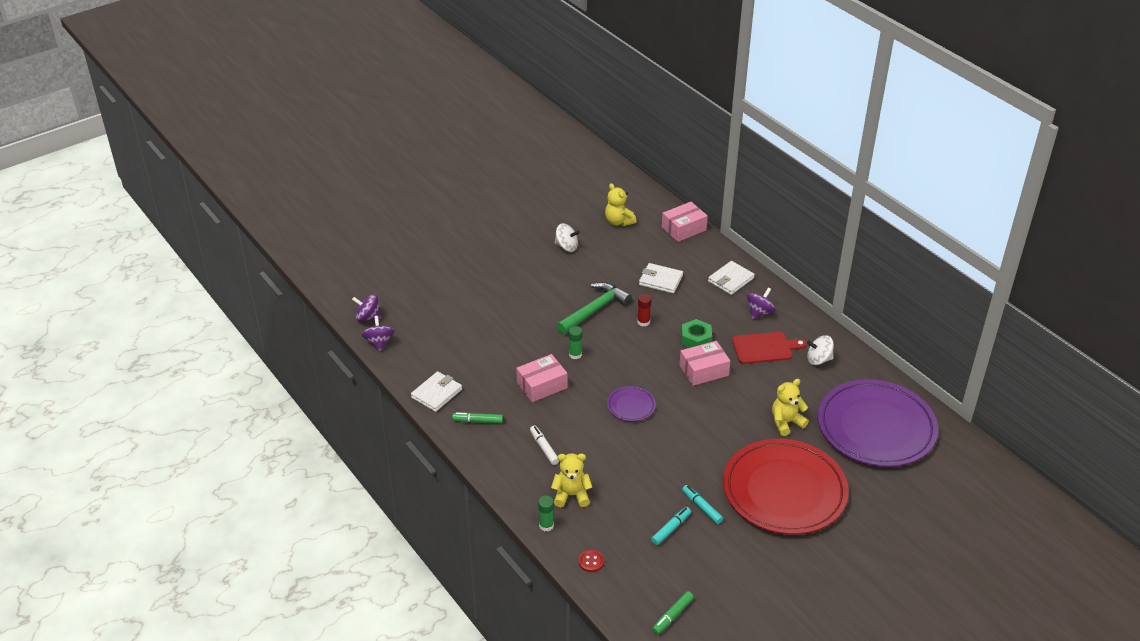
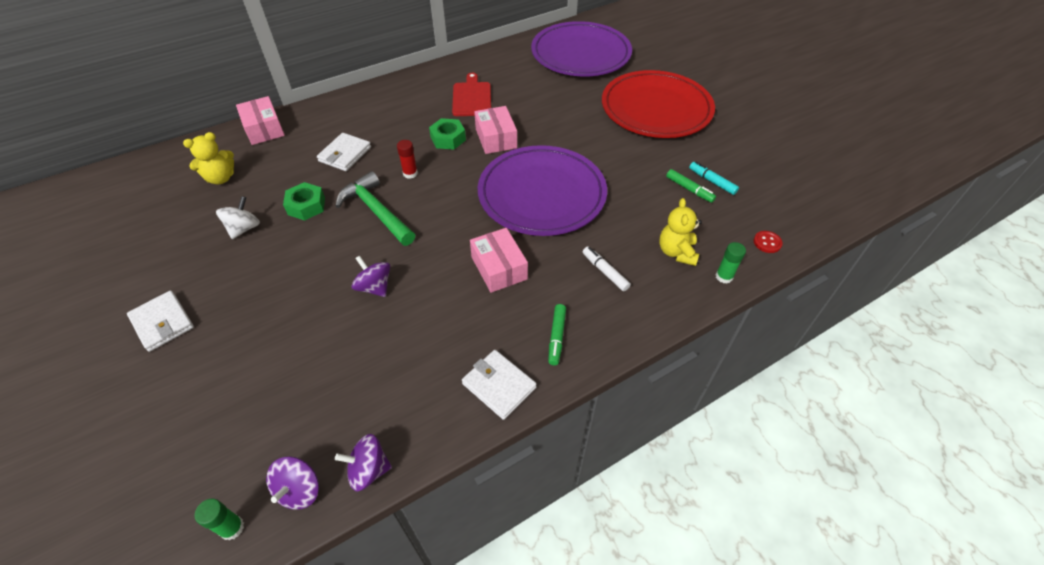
camera: 85 degrees left, 10 degrees up
(544, 448) = (605, 272): white marker -> white marker turned 75 degrees clockwise
(575, 354) = (451, 234): green glue stick -> green glue stick (232, 528)
(595, 272) = (306, 206): none -> green nut
(631, 406) = (542, 194): purple plate -> purple plate, size x2.38
(672, 616) = (818, 190): green marker -> green marker (689, 189)
(701, 507) = (682, 159): turquoise marker -> none
(730, 280) = (365, 106): white wallet -> white wallet (162, 323)
(759, 312) = (420, 95): purple spinning top -> purple spinning top (374, 287)
(786, 422) = (572, 98): yellow teddy bear -> none
(818, 359) = (494, 70): white spinning top -> none

